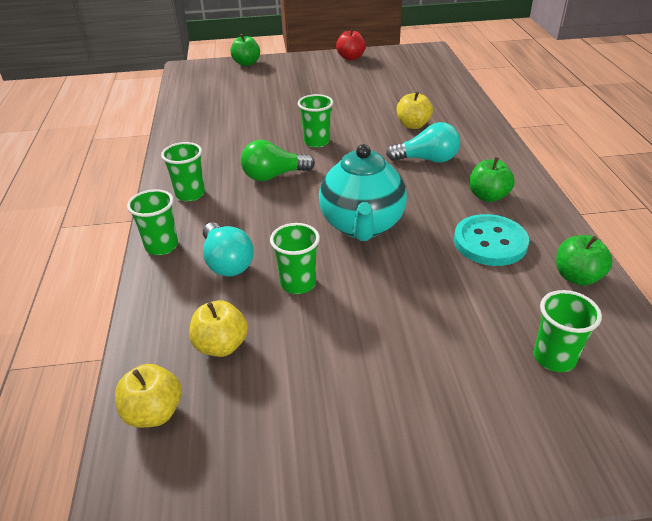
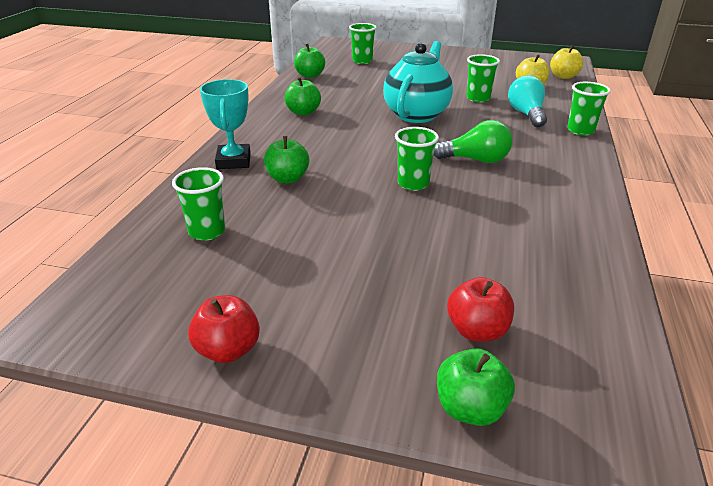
camera: 160 degrees left, 5 degrees down
(190, 194) = (563, 161): green cup -> green cup (207, 231)
(248, 81) = (477, 330): none -> red apple
(413, 125) = (287, 178): yellow apple -> green apple
(427, 159) = (316, 144): turquoise light bulb -> none
(471, 129) = (233, 161): none -> turquoise trophy
(490, 242) = (337, 93): turquoise button -> none

